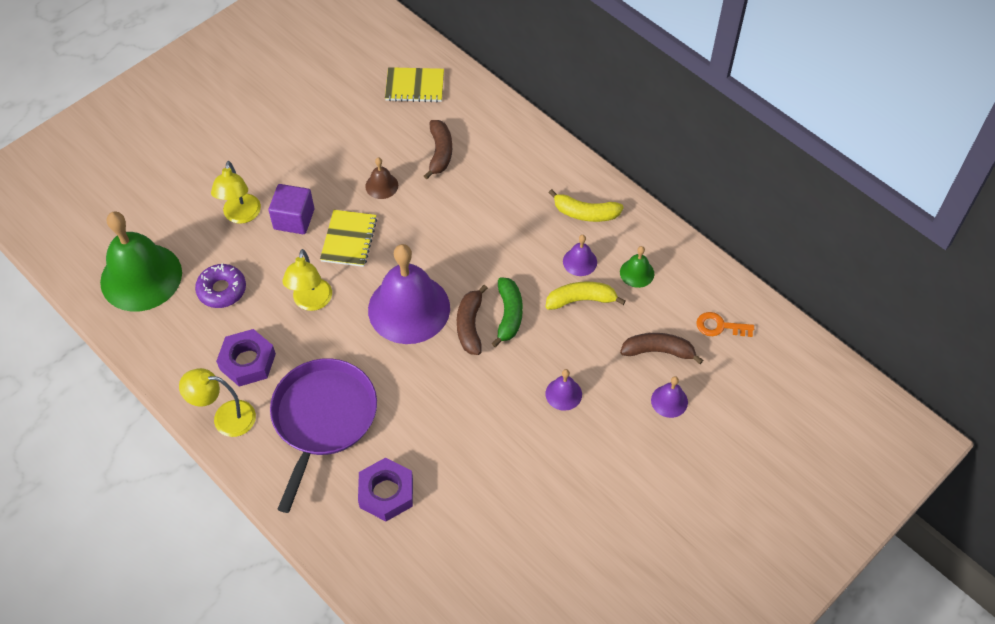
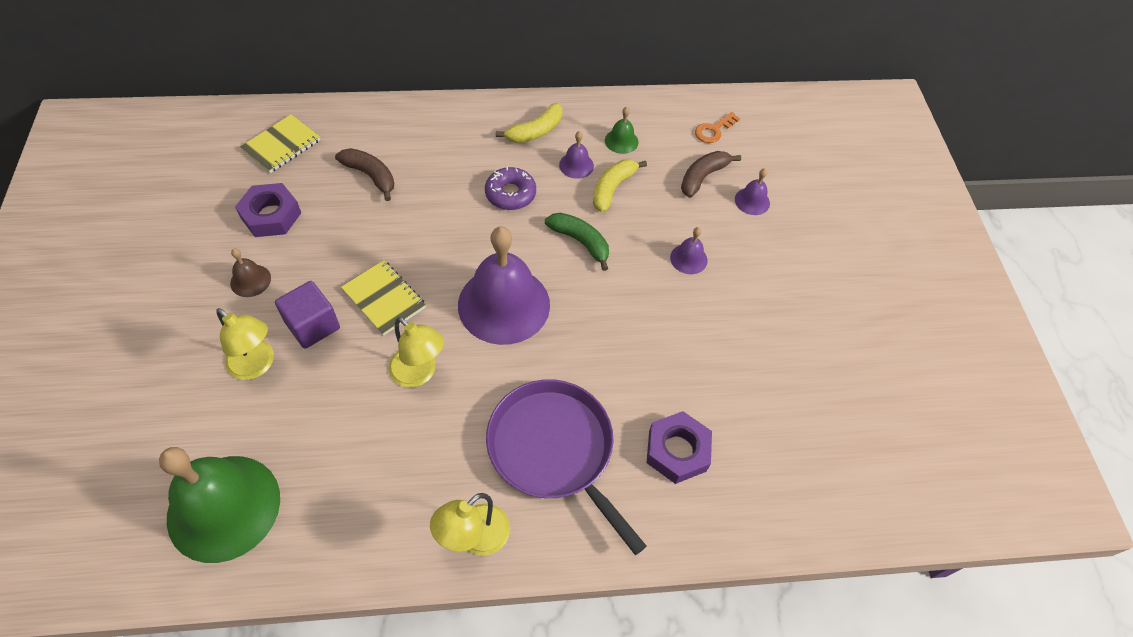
camera: 55 degrees left, 0 degrees up
(222, 290) = (324, 441): purple donut -> purple donut (510, 194)
(247, 361) = (430, 473): purple nut -> purple nut (271, 215)
(381, 185) = (355, 237): brown bell -> brown bell (250, 280)
(470, 325) = (565, 274): brown banana -> none

